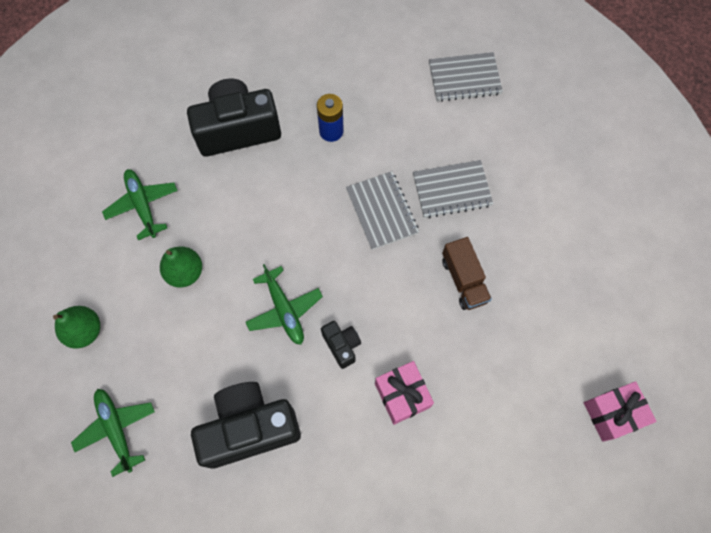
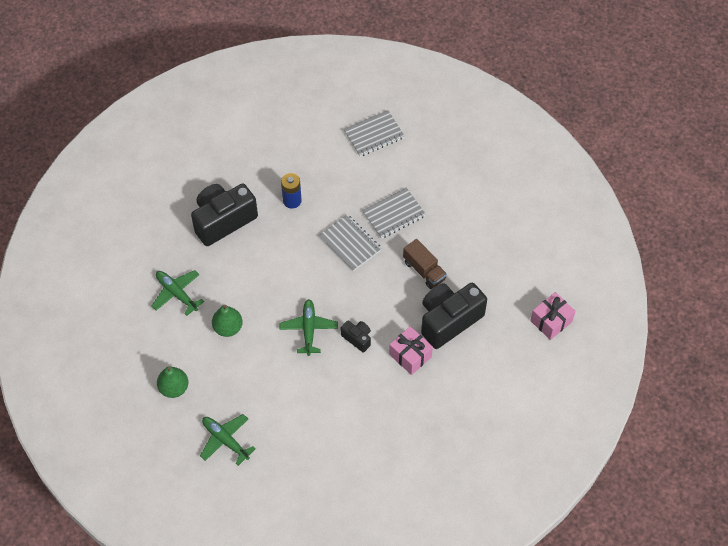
camera: 20 degrees left, 10 degrees down
(249, 428) = (316, 409): black camera -> black camera (449, 320)
(284, 310) = (308, 329): green plane -> green plane turned 135 degrees counterclockwise

